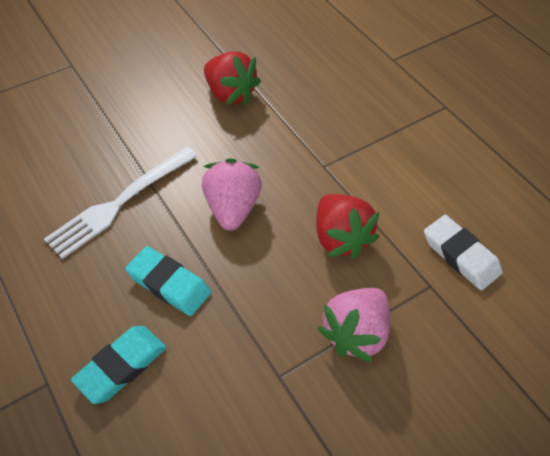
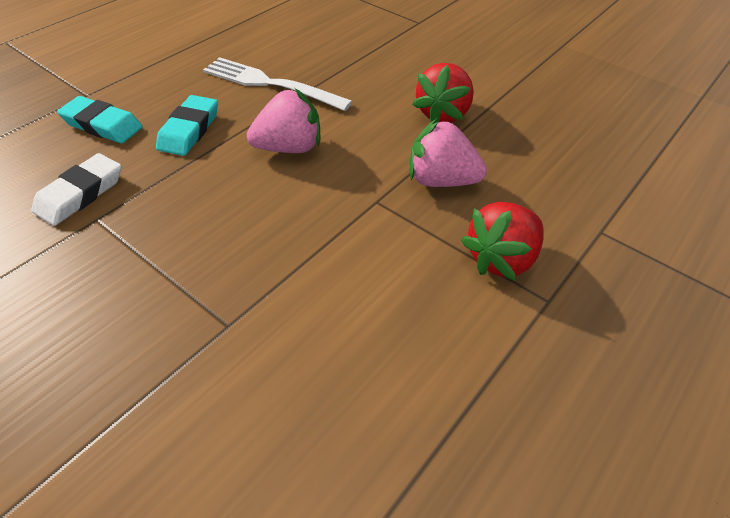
camera: 70 degrees right, 5 degrees down
(341, 238) = (276, 232): red strawberry -> red strawberry (501, 259)
(356, 333) = (150, 267): pink strawberry -> pink strawberry (440, 181)
(460, 255) = (282, 351): white eraser -> white eraser (80, 194)

